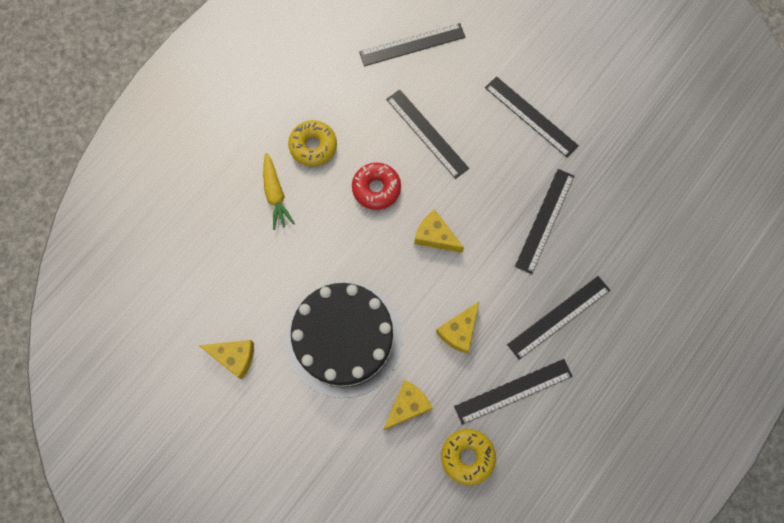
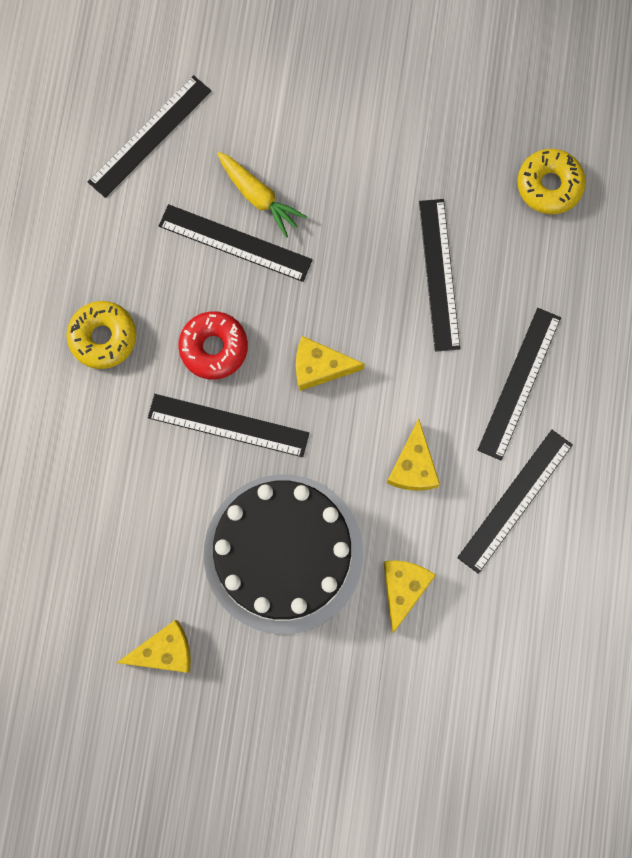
camera: 30 degrees left, 5 degrees up
(275, 195) = (93, 425): yellow carrot -> yellow carrot (258, 197)
(467, 456) = (505, 606): yellow donut -> yellow donut (549, 185)
(531, 116) = (350, 151): black ruler -> black ruler (228, 425)

